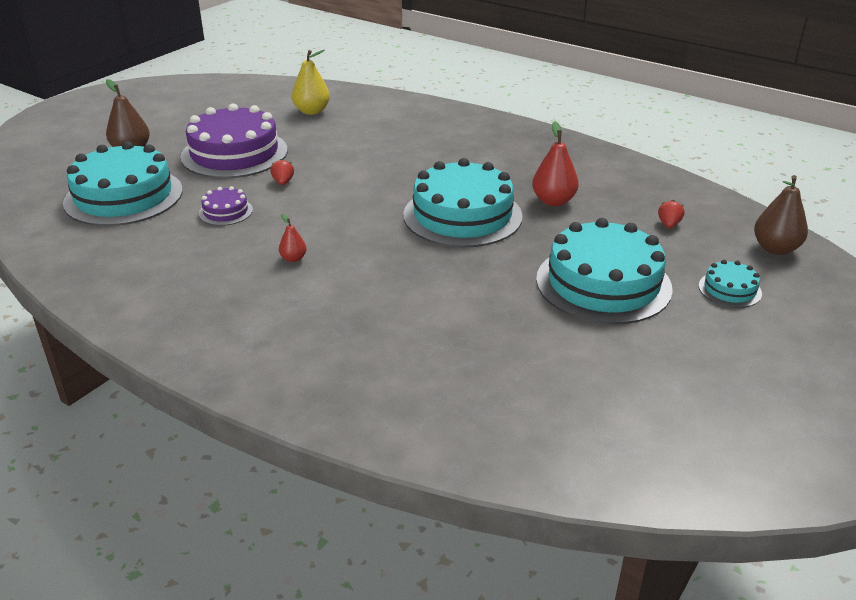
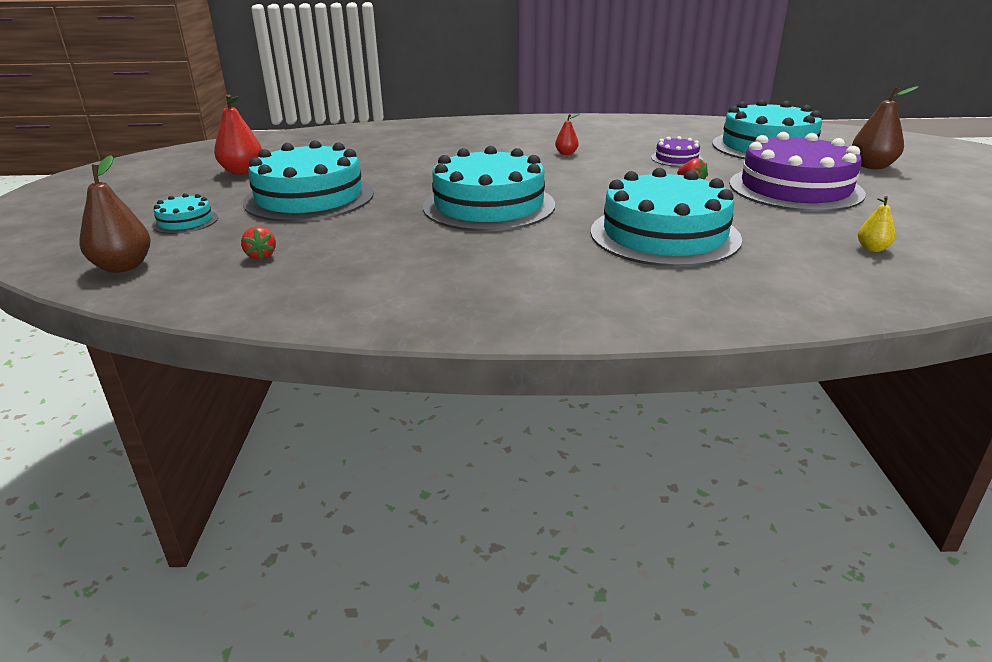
camera: 145 degrees right, 5 degrees down
(312, 111) = (872, 249): yellow pear -> yellow pear, size x0.54
(393, 152) = (664, 235): none -> turquoise cake
(553, 201) = (413, 241): red pear -> red pear (242, 171)

